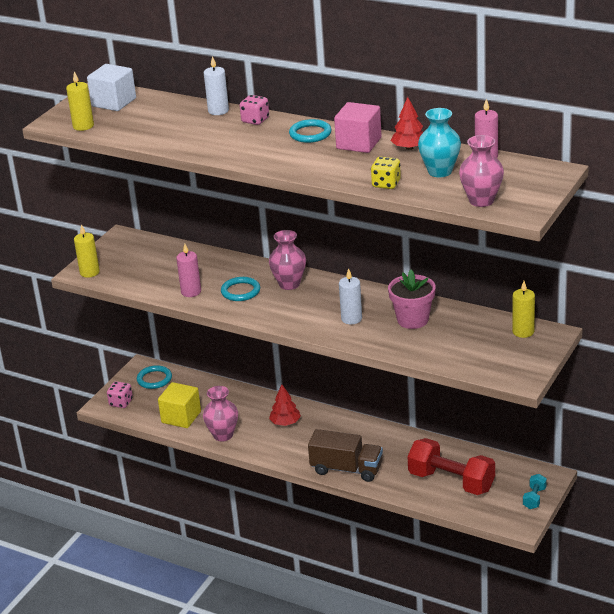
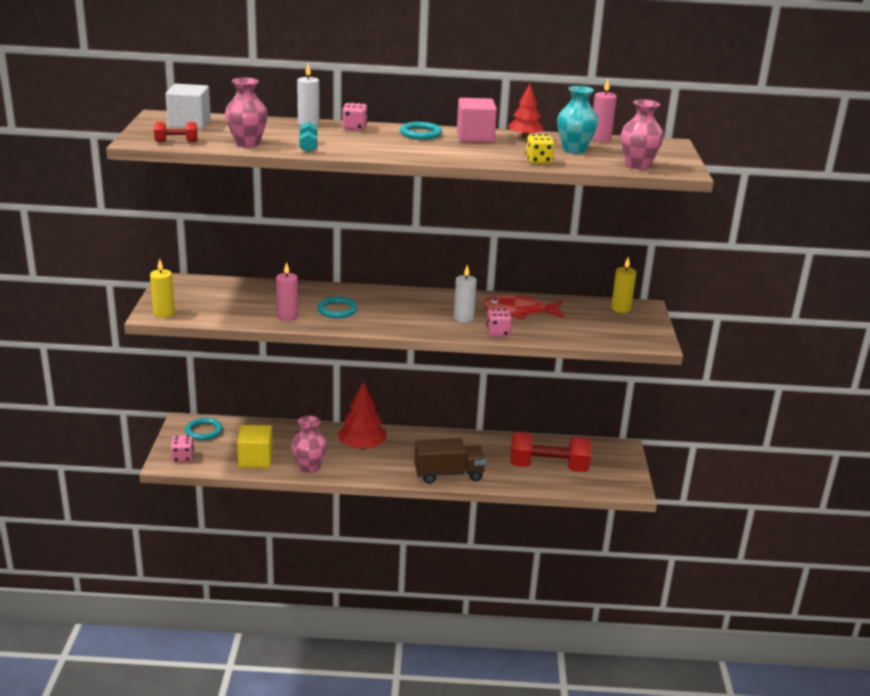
camera: 30 degrees left, 5 degrees down
(83, 126) = (176, 141): yellow candle -> red dumbbell
(285, 422) = (362, 446): red tree -> red tree, size x1.58
(289, 284) = (379, 299): pink vase -> pink vase (247, 144)
(370, 341) = (498, 333): none -> pink dice
(412, 320) = (519, 312): pink flower pot -> red fish
(534, 498) = (627, 467): turquoise dumbbell -> turquoise dumbbell (308, 146)

